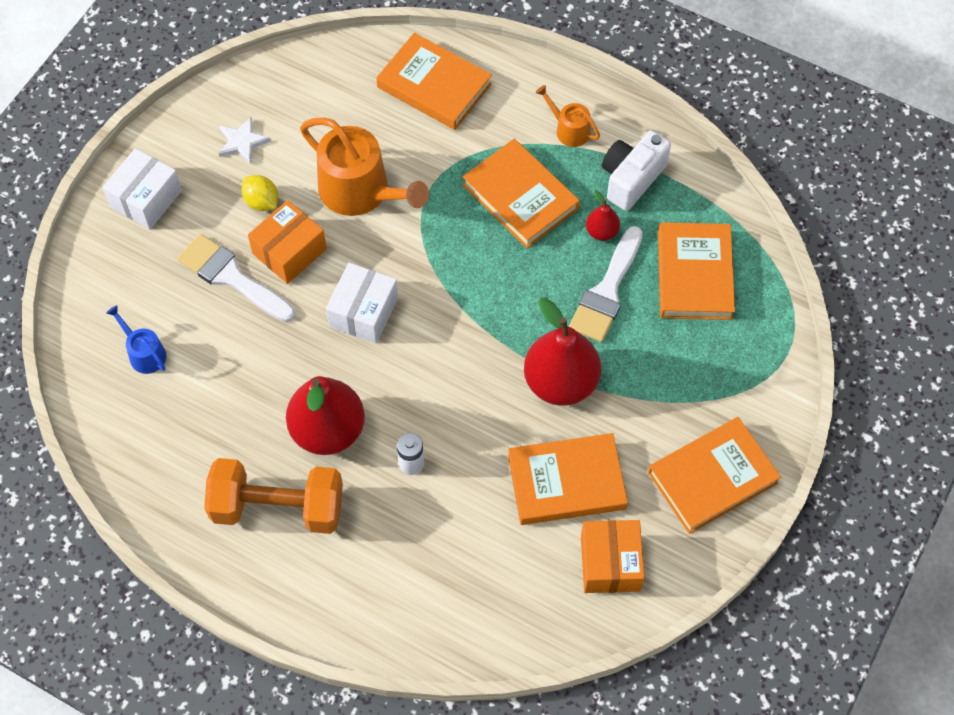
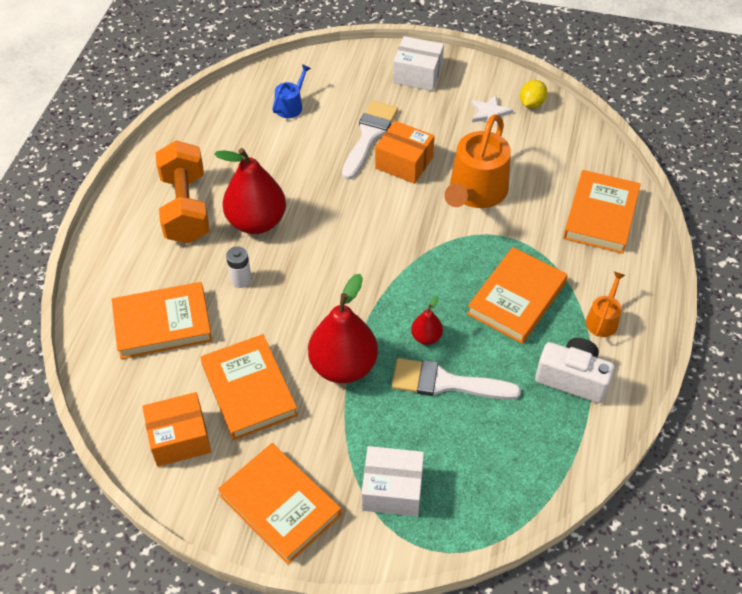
camera: 75 degrees right, 10 degrees down
(261, 202) = (441, 136): yellow lemon -> yellow lemon (531, 103)
(363, 312) = (366, 219): white box -> white box (392, 489)
(601, 231) = (506, 366): red pear -> red pear (426, 337)
(694, 274) = (490, 451): orange book -> orange book (162, 324)

